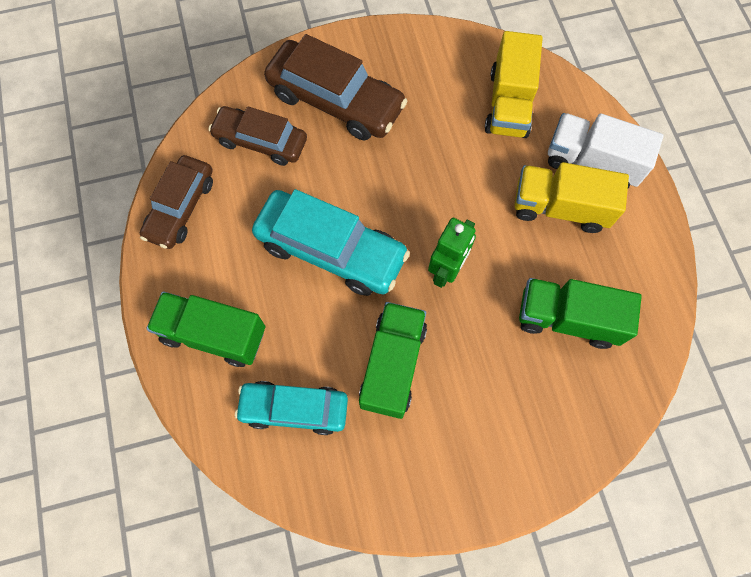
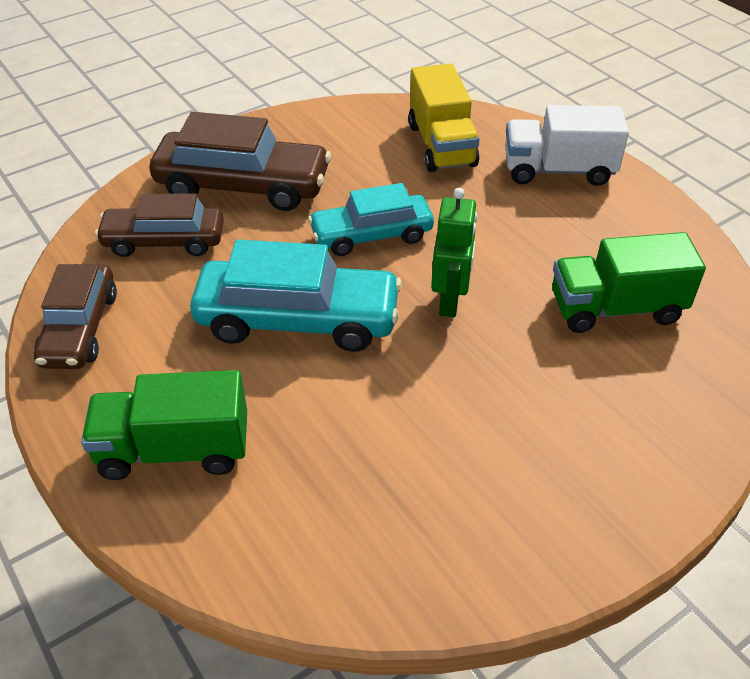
camera: 20 degrees left, 25 degrees down
(294, 409) = (323, 500): turquoise car -> turquoise car (371, 235)
(392, 365) = (432, 413): green truck -> none
(560, 207) = (547, 215): yellow truck -> none

